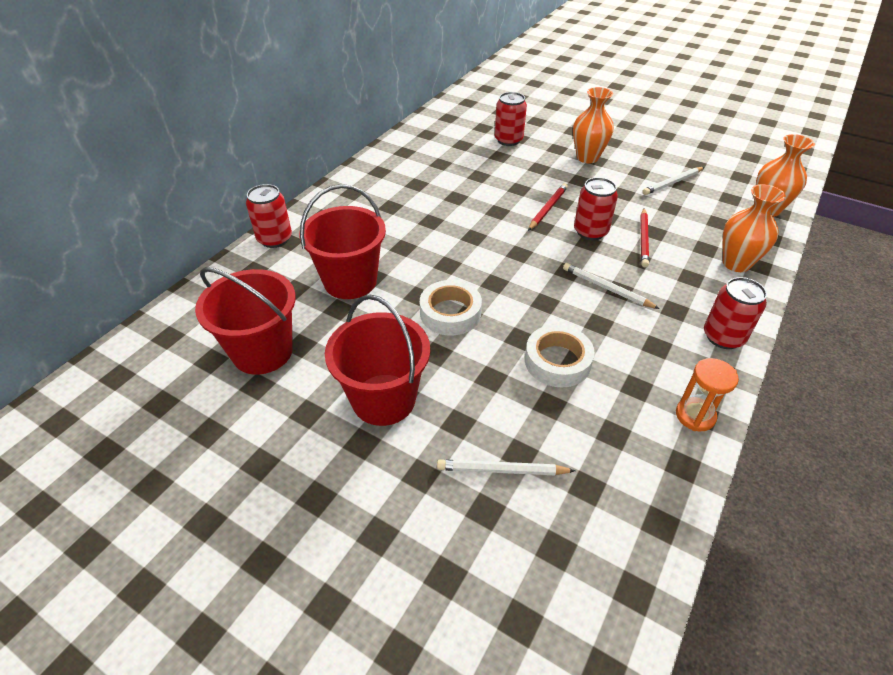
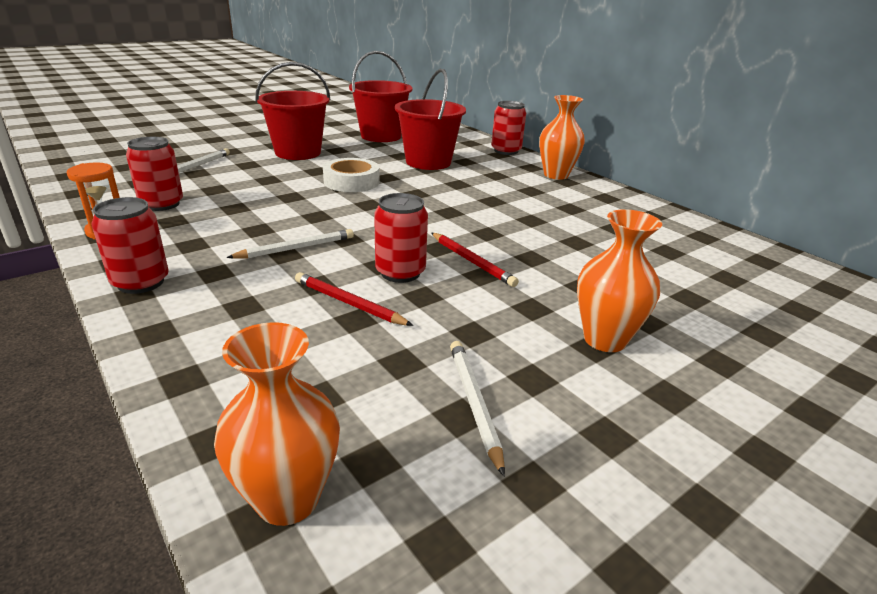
camera: 110 degrees right, 15 degrees down
(508, 140) = (681, 286): red can -> red can (162, 204)
(557, 361) = (246, 201): white tape -> none
(736, 263) = (215, 357): orange vase -> orange vase (556, 175)

